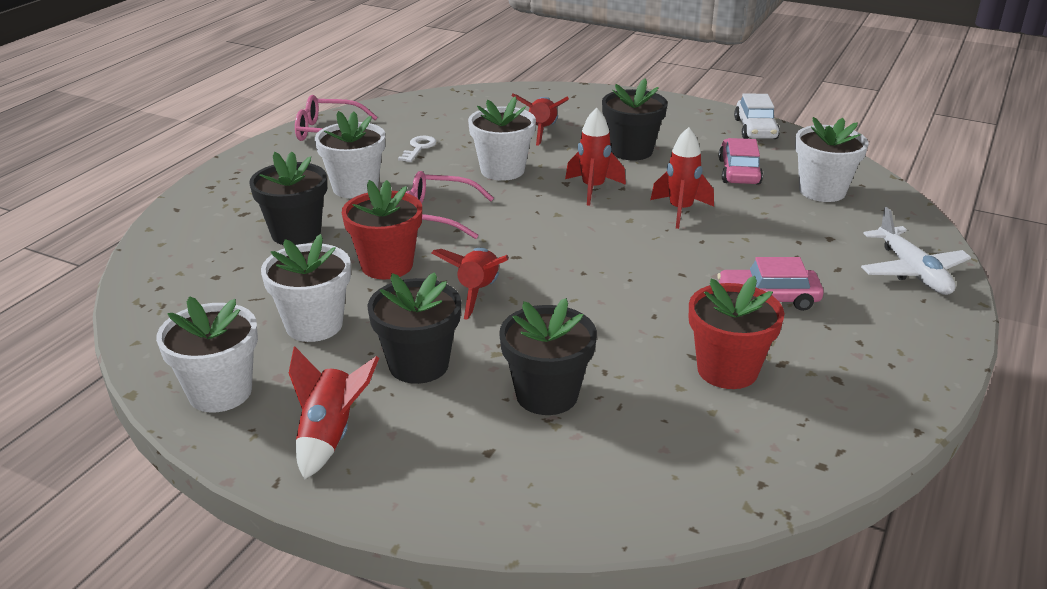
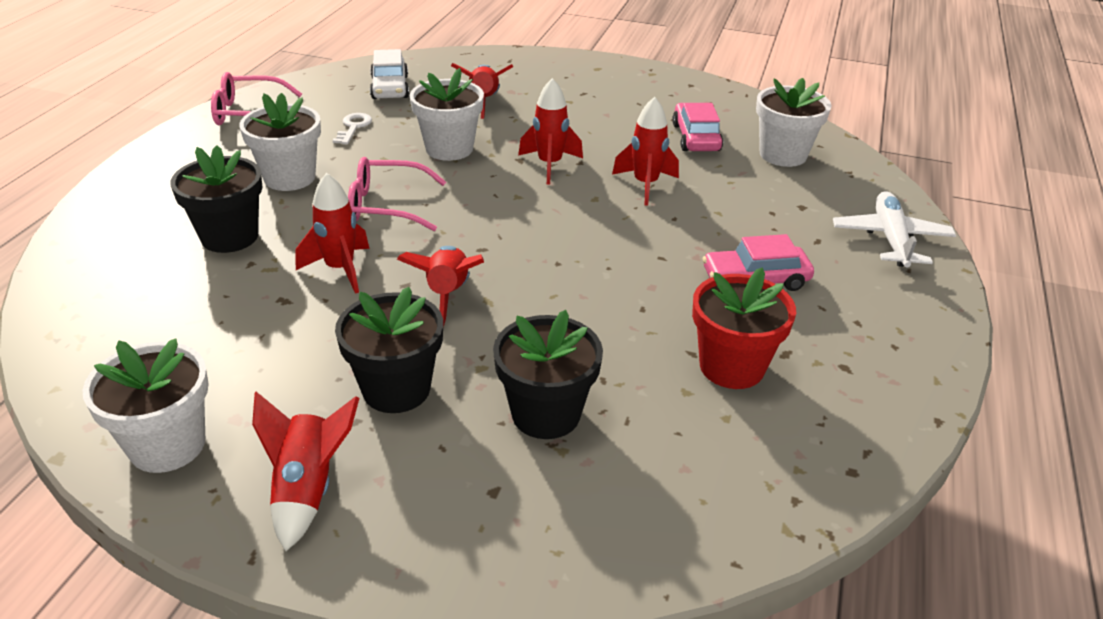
camera: 10 degrees left, 5 degrees up
(314, 325) = (267, 349): white flower pot -> none
(387, 265) = (340, 269): red flower pot -> red rocket
(631, 151) = (581, 120): black flower pot -> none
(755, 129) = (702, 90): white car -> white car (390, 87)
(912, 271) = (891, 239): white plane -> white plane turned 150 degrees counterclockwise

